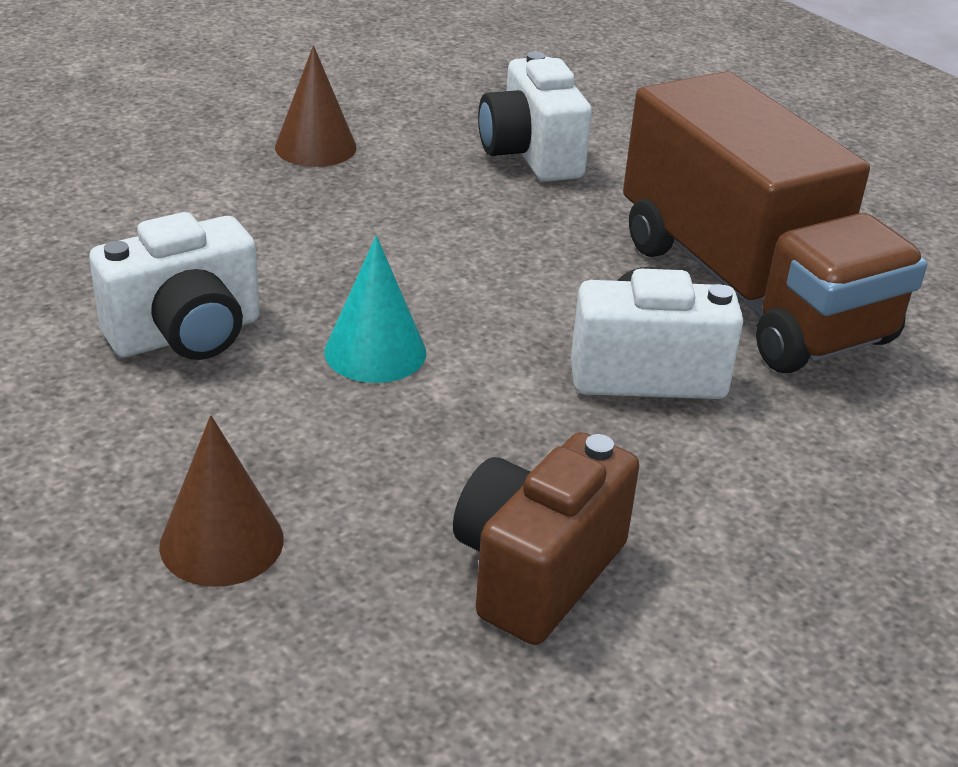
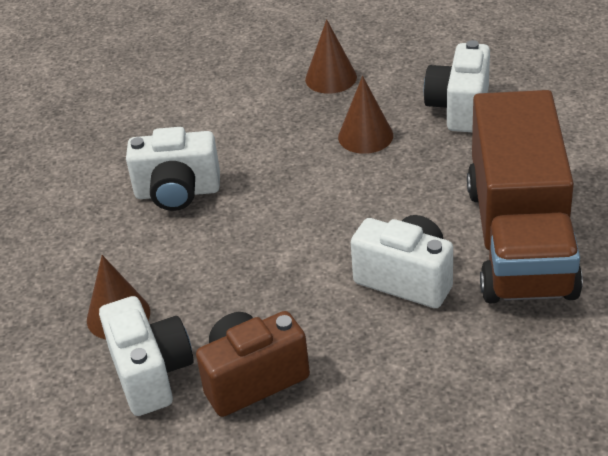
camera: 35 degrees right, 5 degrees up
(355, 617) = (151, 374): none -> white camera
(375, 352) = (265, 227): turquoise cone -> none
(428, 208) = (365, 136): none -> brown cone

